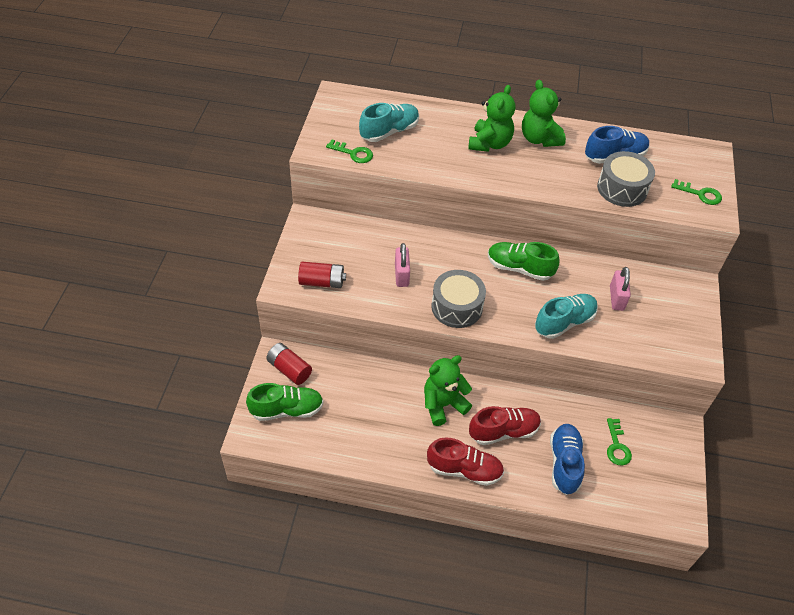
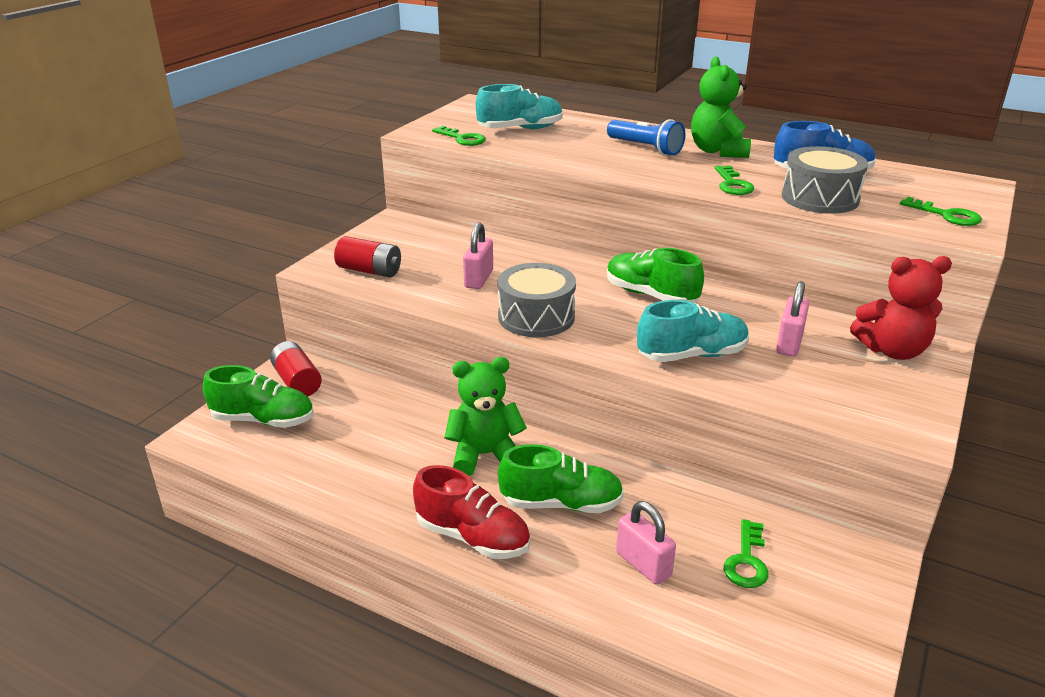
camera: 20 degrees right, 20 degrees down
(489, 143) = (645, 148): green teddy bear -> blue flashlight
(503, 431) = (561, 504): red shoe -> green shoe
(563, 181) = (732, 184): none -> green key
(564, 463) = (643, 564): blue shoe -> pink padlock
(675, 291) = (892, 350): none -> red teddy bear

